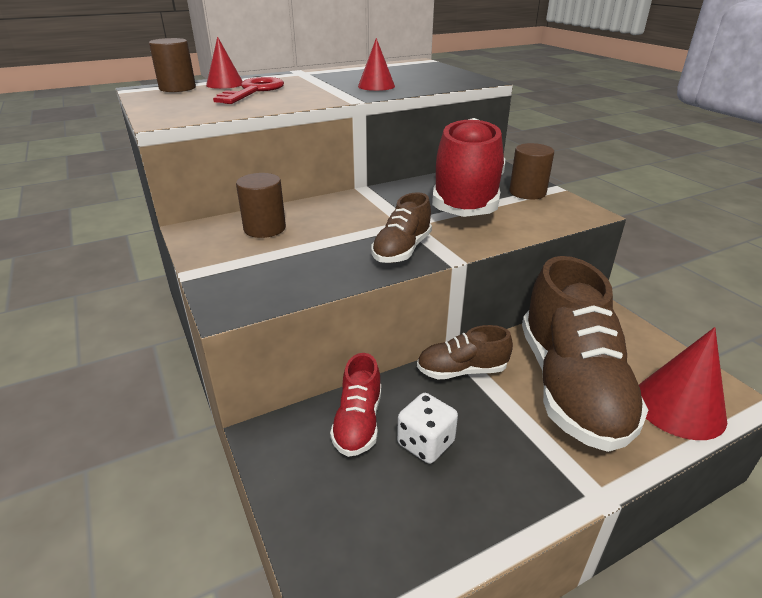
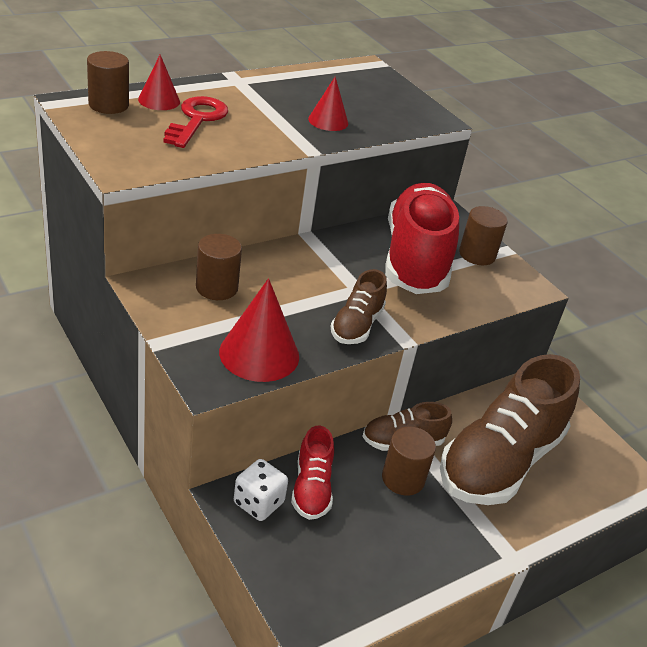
camera: 10 degrees left, 5 degrees up
(425, 443) = (372, 510): white dice -> white dice (258, 503)
(461, 408) = (403, 479): none -> brown cylinder
(570, 386) = (500, 461): brown shoe -> brown shoe turned 45 degrees clockwise
(679, 407) = (590, 485): red cone -> red cone (259, 354)

